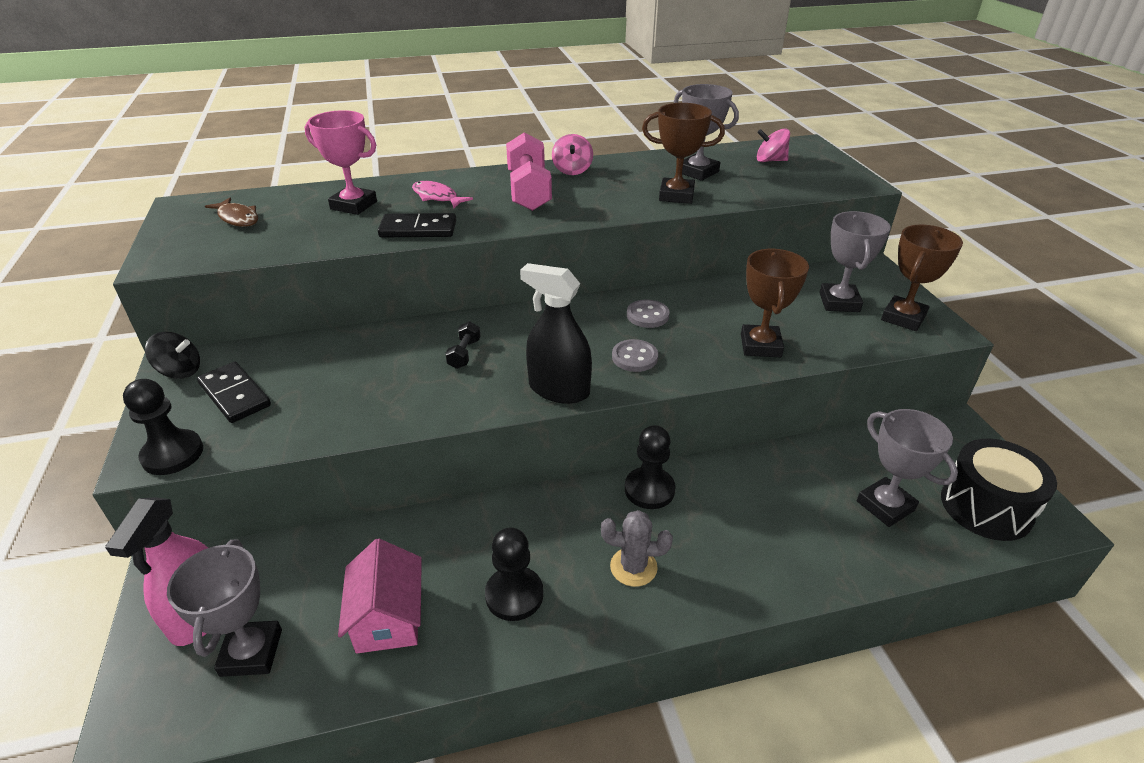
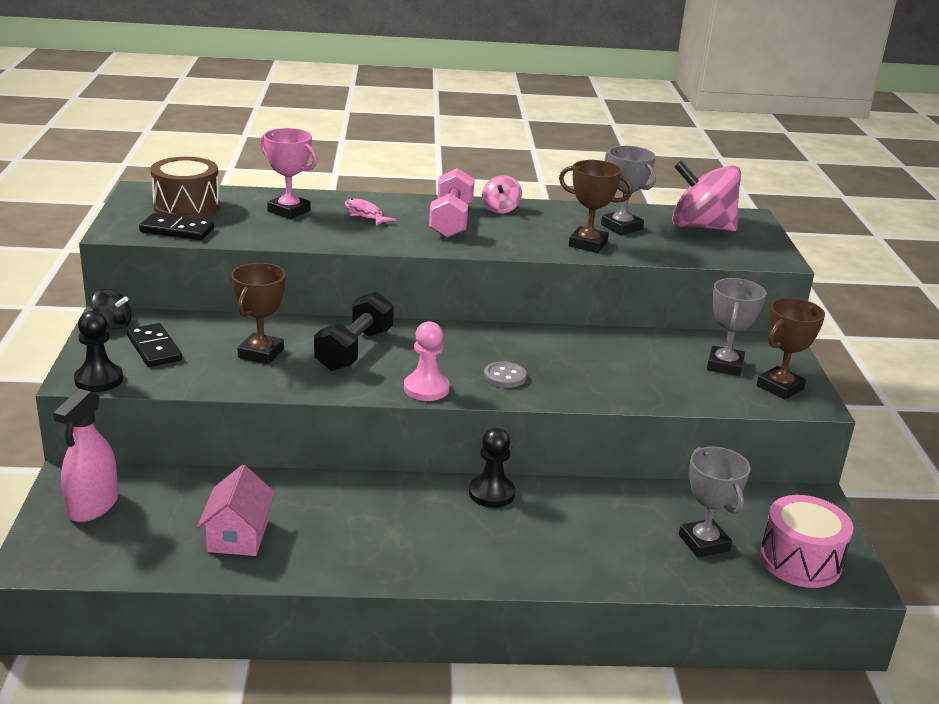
camera: 10 degrees right, 10 degrees down
(237, 218) = (186, 207): brown fish -> brown drum
(251, 652) = (127, 536): grey trophy -> none
(418, 229) = (339, 238): black domino -> black domino (177, 230)
(464, 354) = (354, 350): black dumbbell -> black dumbbell, size x2.15
(514, 595) = (345, 541): black pawn -> none
(559, 390) = (426, 389): black spray bottle -> pink pawn
(633, 567) = (453, 542): grey cactus -> none
(647, 315) = (533, 347): grey button -> none
(760, 346) = (626, 386): brown trophy -> brown trophy (261, 353)
(770, 161) = (701, 227): pink spinning top -> pink spinning top, size x2.06
(986, 507) = (800, 561): black drum -> pink drum

